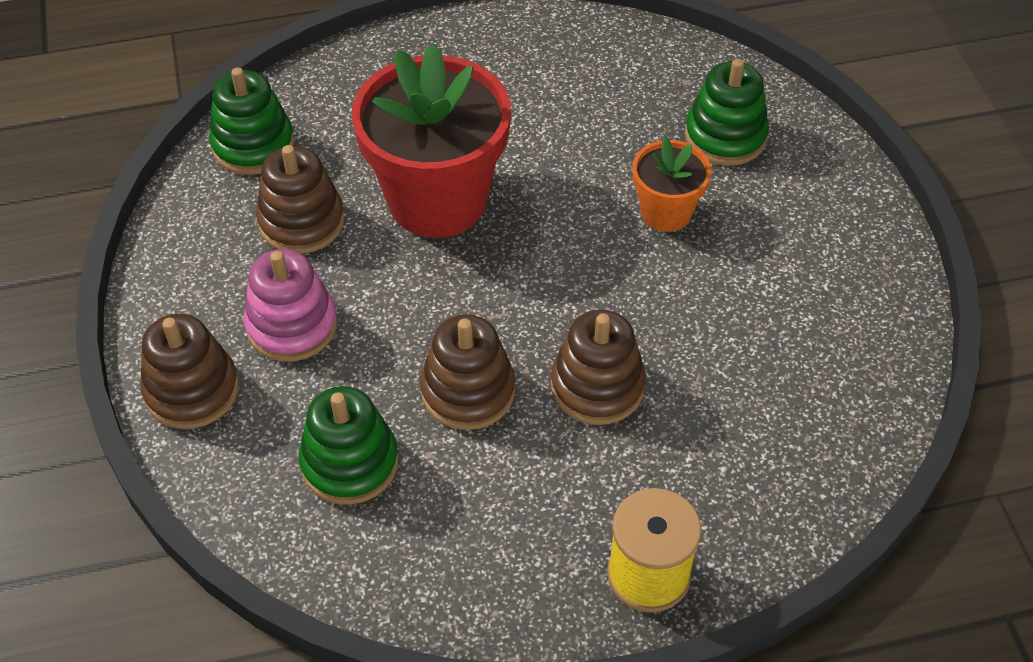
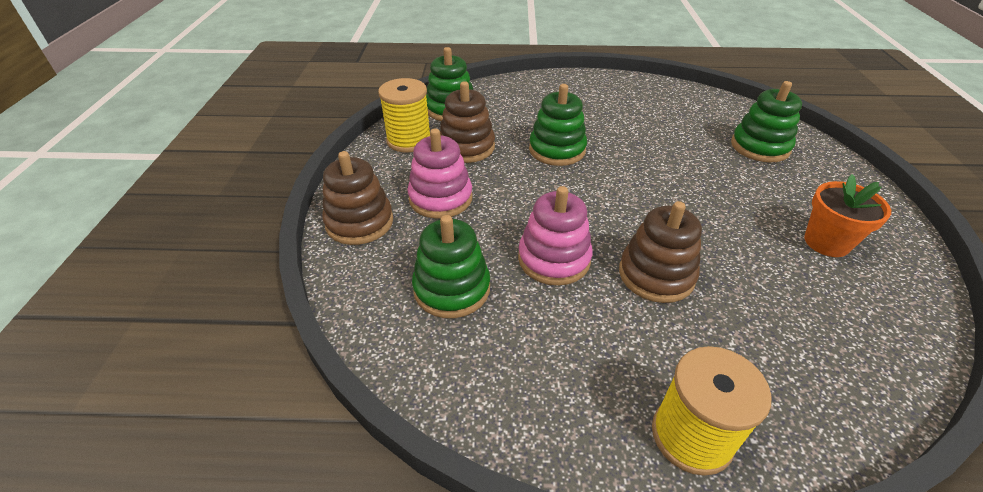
camera: 15 degrees right, 10 degrees down
(208, 225) = (409, 140): none -> yellow spool
(437, 200) = (557, 150): red flower pot -> green stacking toy
(468, 391) = (554, 259): brown stacking toy -> pink stacking toy
(666, 212) = (716, 179): orange flower pot -> orange flower pot (826, 242)

